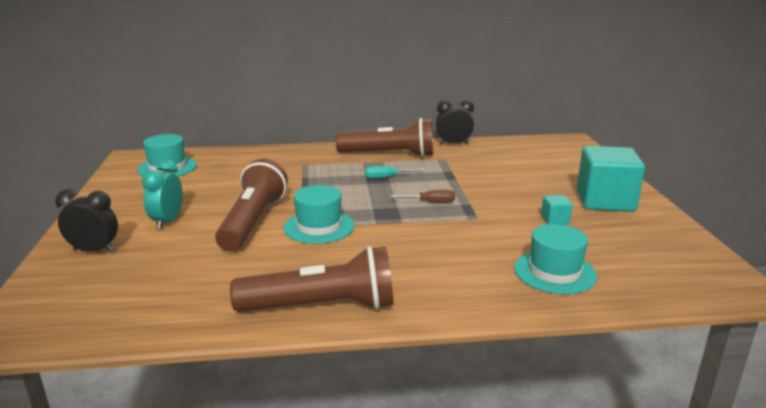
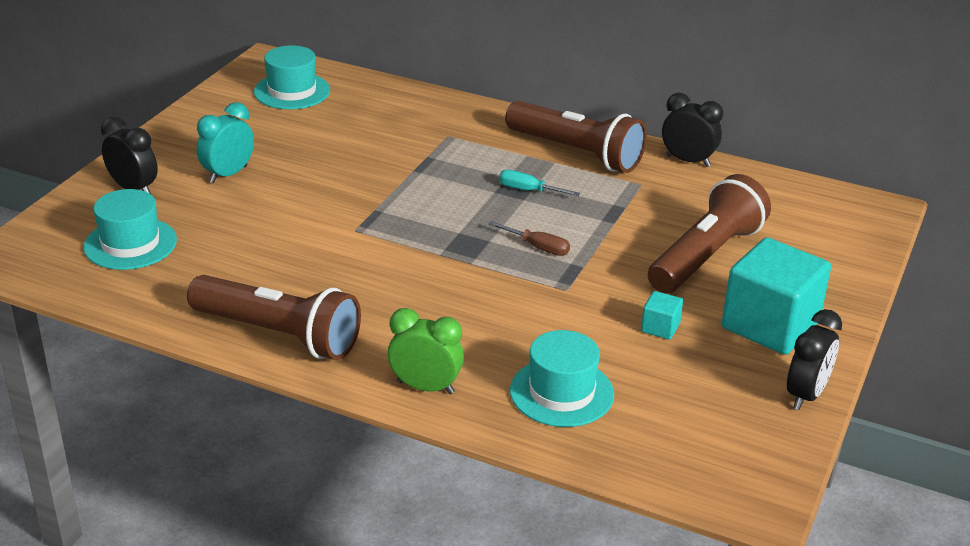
camera: 30 degrees right, 10 degrees up
(253, 222) = (311, 205): brown flashlight -> brown flashlight (705, 256)
(319, 227) = (373, 237): turquoise hat -> turquoise hat (130, 244)
(469, 301) = (425, 387): none -> green clock
(674, 226) = (806, 395): none -> black clock

